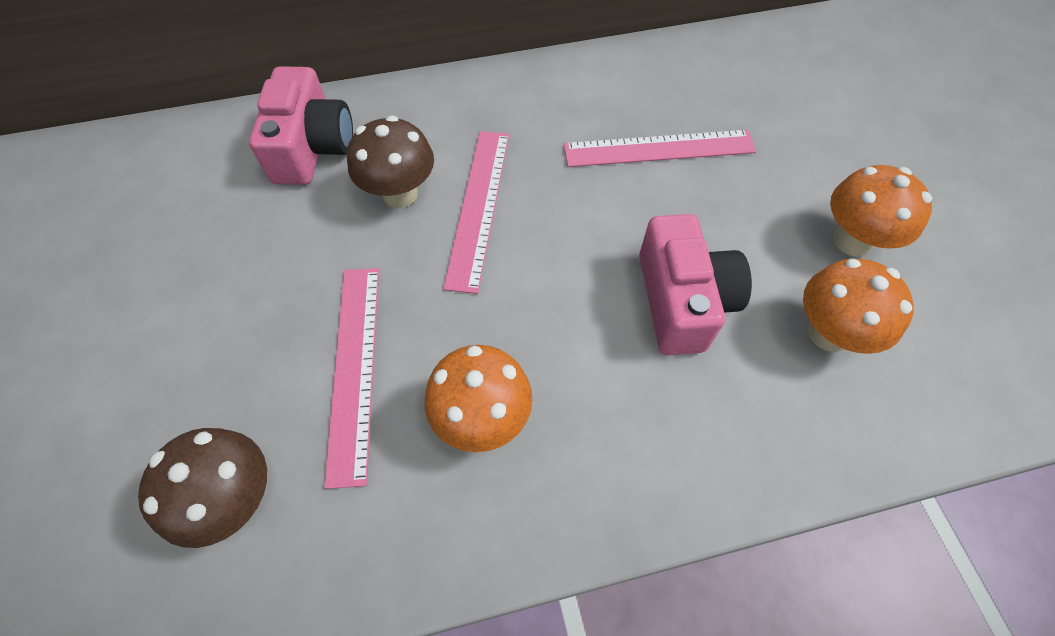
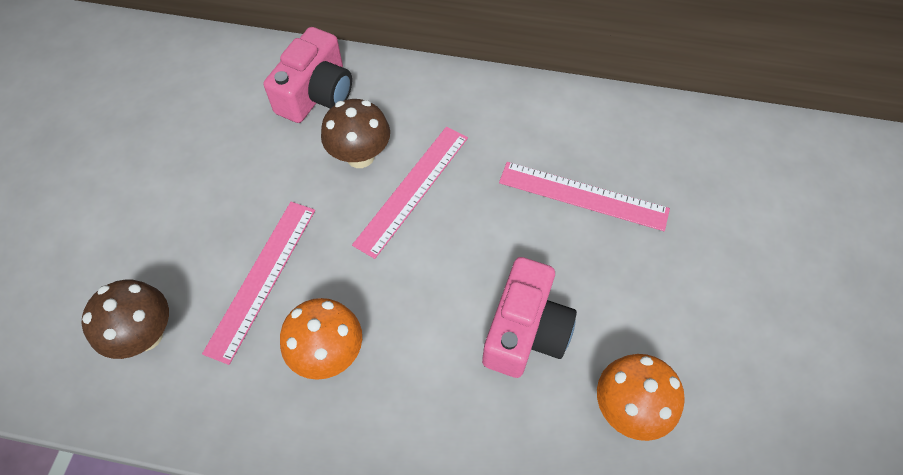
camera: 25 degrees right, 0 degrees up
(852, 241) = (699, 341): orange mushroom -> none

